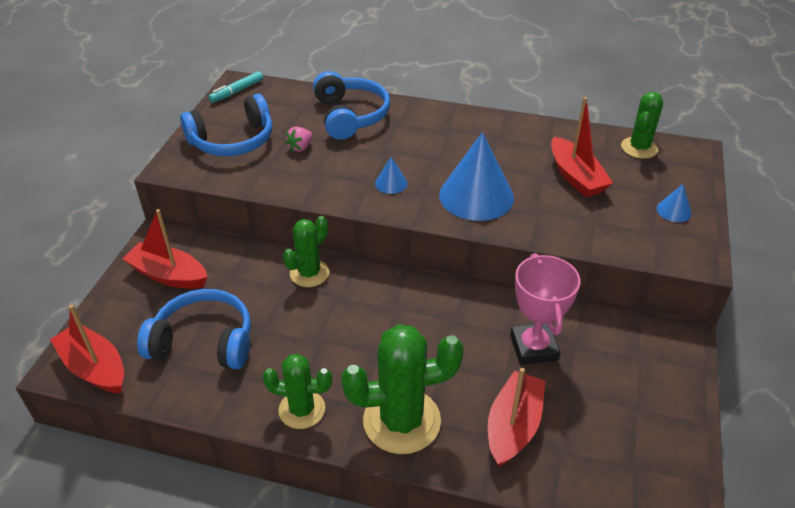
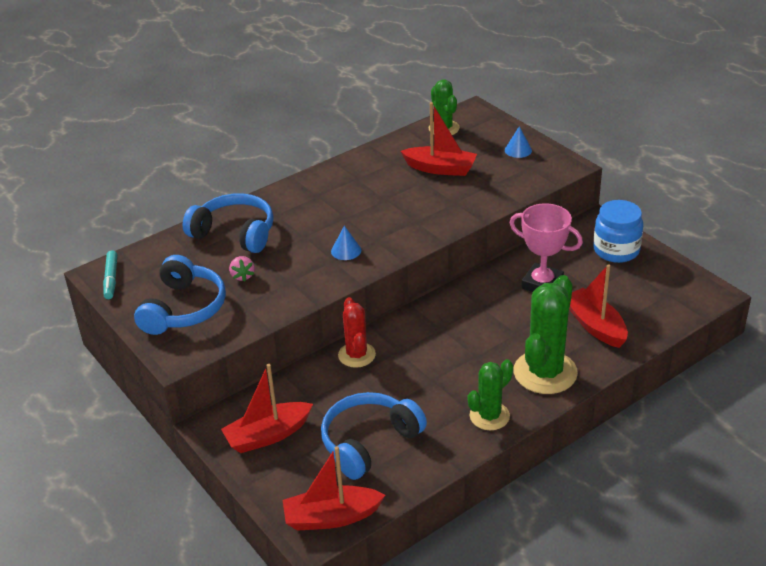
camera: 50 degrees left, 5 degrees down
(309, 273) = (356, 355): green cactus -> red cactus
(476, 196) = (408, 219): blue cone -> none
(655, 380) = (616, 250): none -> blue jar

